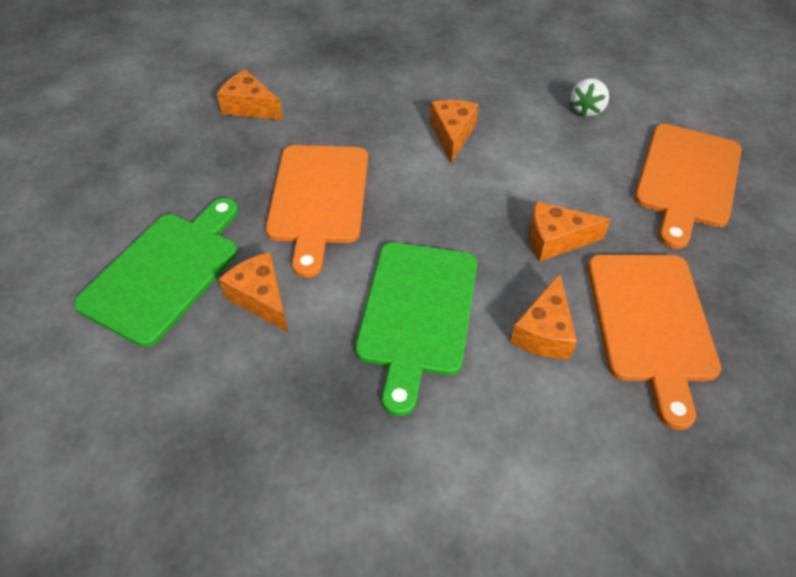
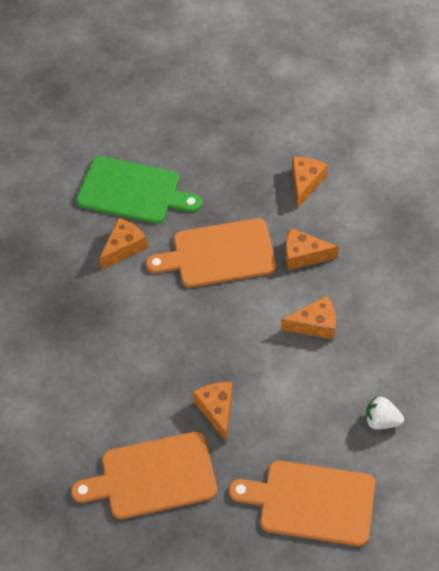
camera: 80 degrees right, 5 degrees up
(417, 313) = (131, 335): green cutting board -> none
(544, 332) = (131, 411): orange cheese -> orange cheese (303, 255)

